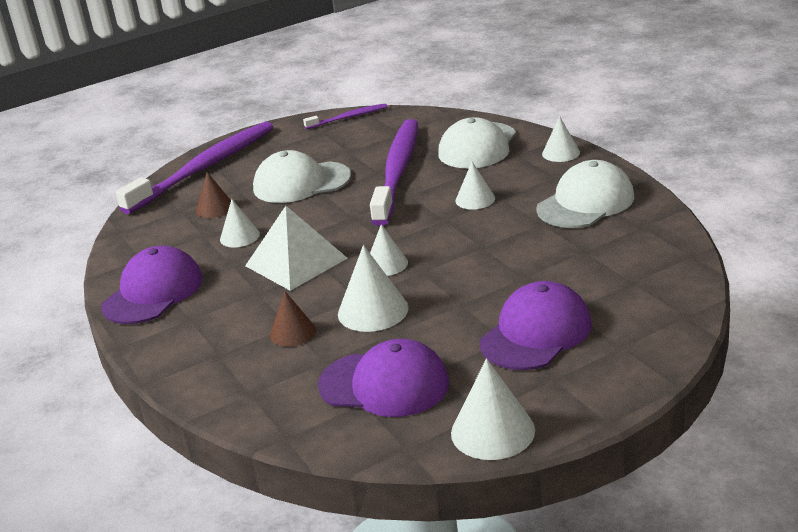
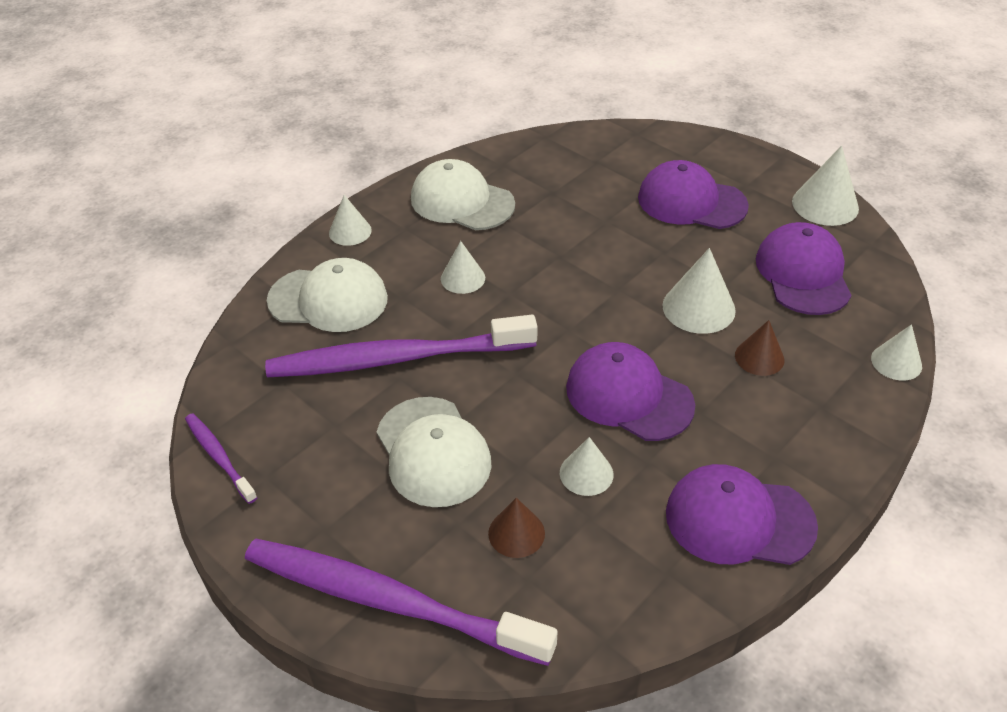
camera: 110 degrees left, 15 degrees up
(296, 262) = (628, 396): white pyramid -> purple cap
(386, 264) = (612, 318): white cone -> white cone (896, 362)

